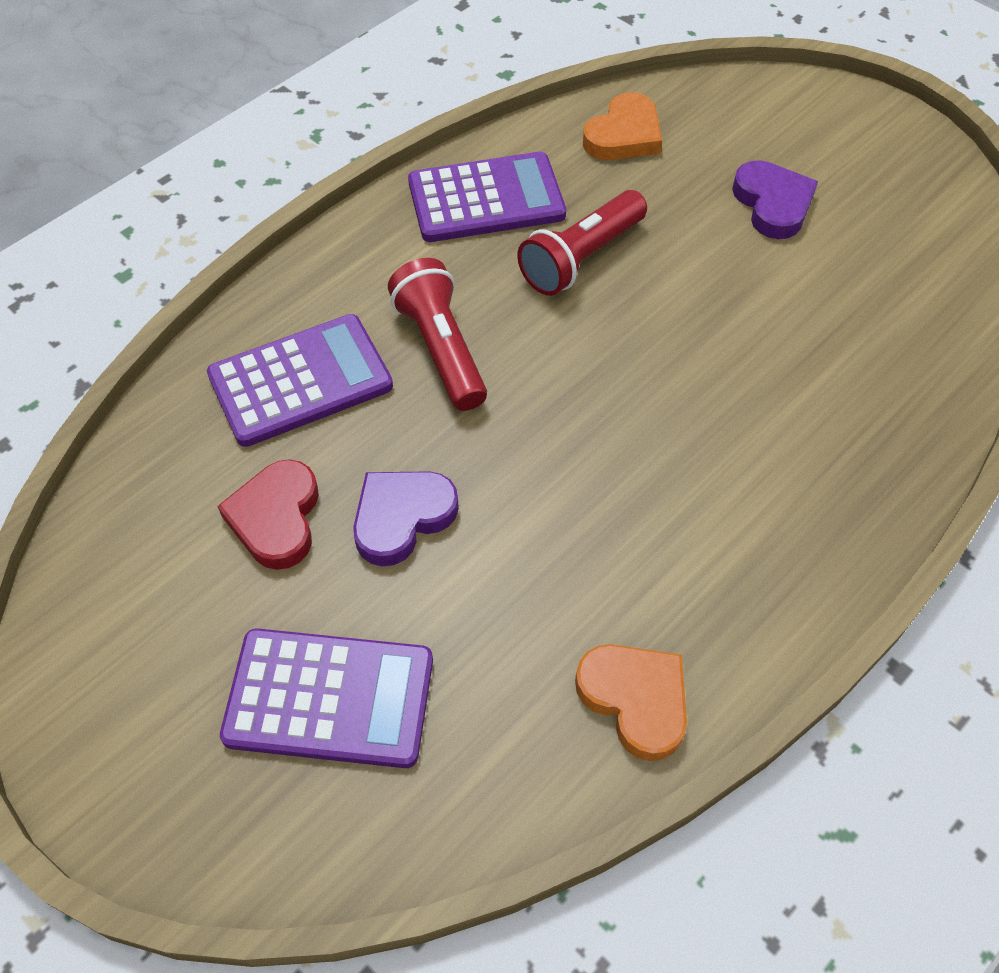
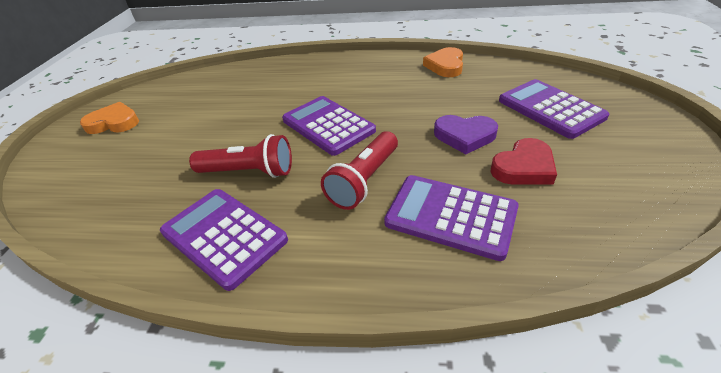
camera: 125 degrees left, 15 degrees down
(606, 386) = (328, 125): none -> purple calculator
(624, 135) = (115, 212): orange heart -> orange heart (114, 123)
(773, 204) = (158, 137): purple heart -> none

